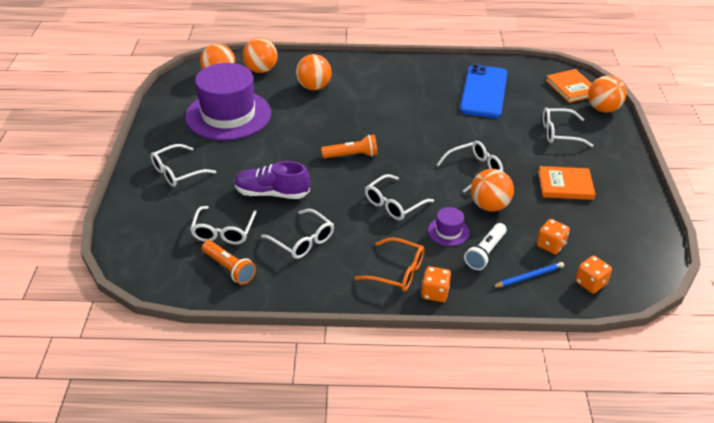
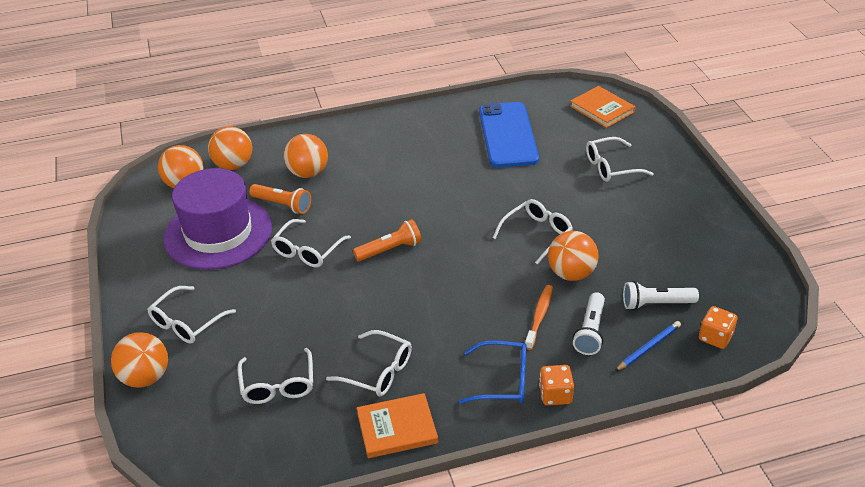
camera: 15 degrees left, 0 degrees up
(229, 268) = (305, 430): orange flashlight -> orange flashlight (282, 205)
(272, 193) = (315, 321): purple shoe -> none
(394, 204) = (464, 298): white glasses -> white glasses (307, 251)
(397, 272) = (503, 380): orange glasses -> blue glasses
(448, 231) = (539, 316): purple hat -> orange toothbrush
(550, 245) = (656, 304): orange dice -> white flashlight
(565, 185) = (642, 228): orange book -> orange book (397, 428)
(603, 109) = (645, 127): orange ball -> orange ball (145, 377)

